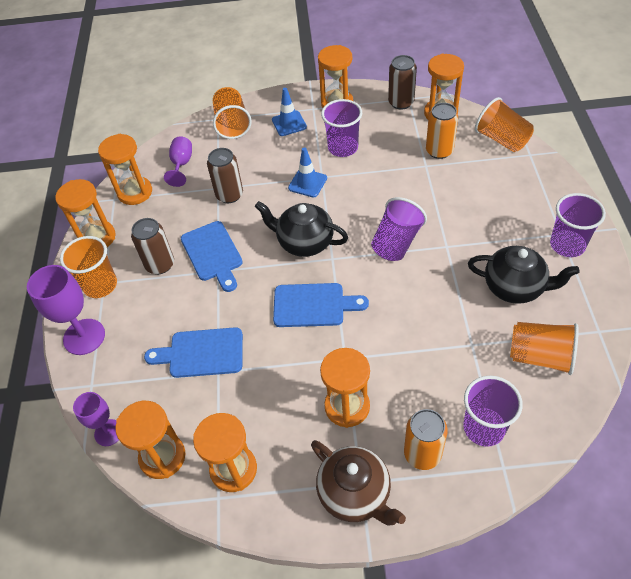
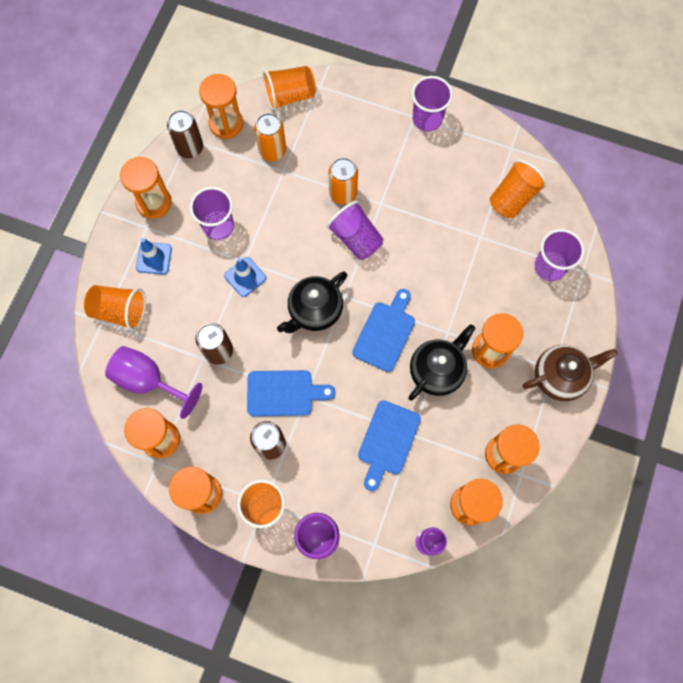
camera: 70 degrees left, 20 degrees up
(182, 164) = (148, 380): purple goblet -> purple goblet, size x1.61
(422, 454) = (550, 317): orange can -> orange can (343, 193)
(515, 287) = (446, 178): black teapot -> black teapot (437, 370)

